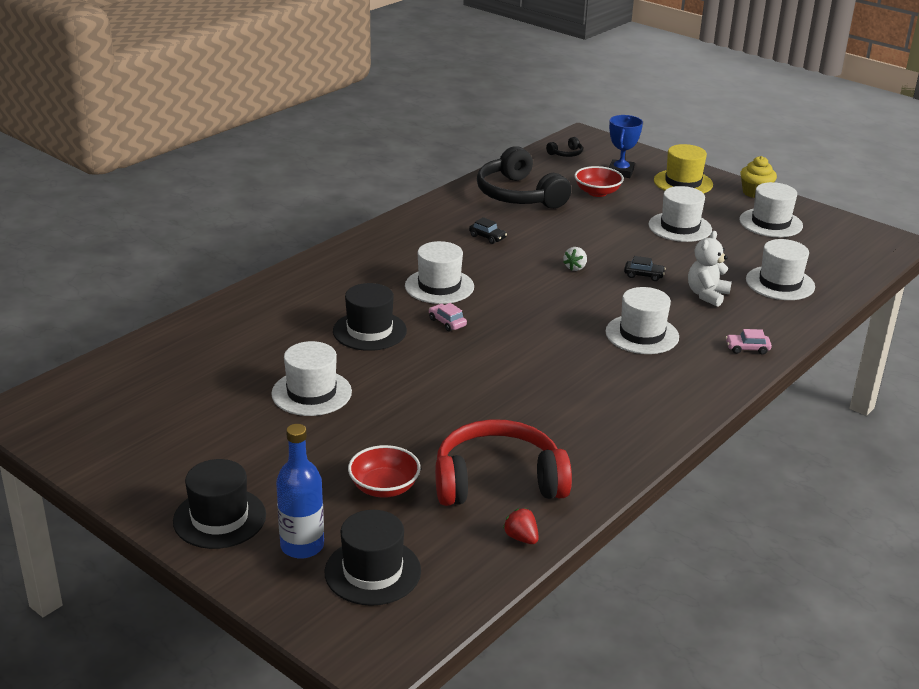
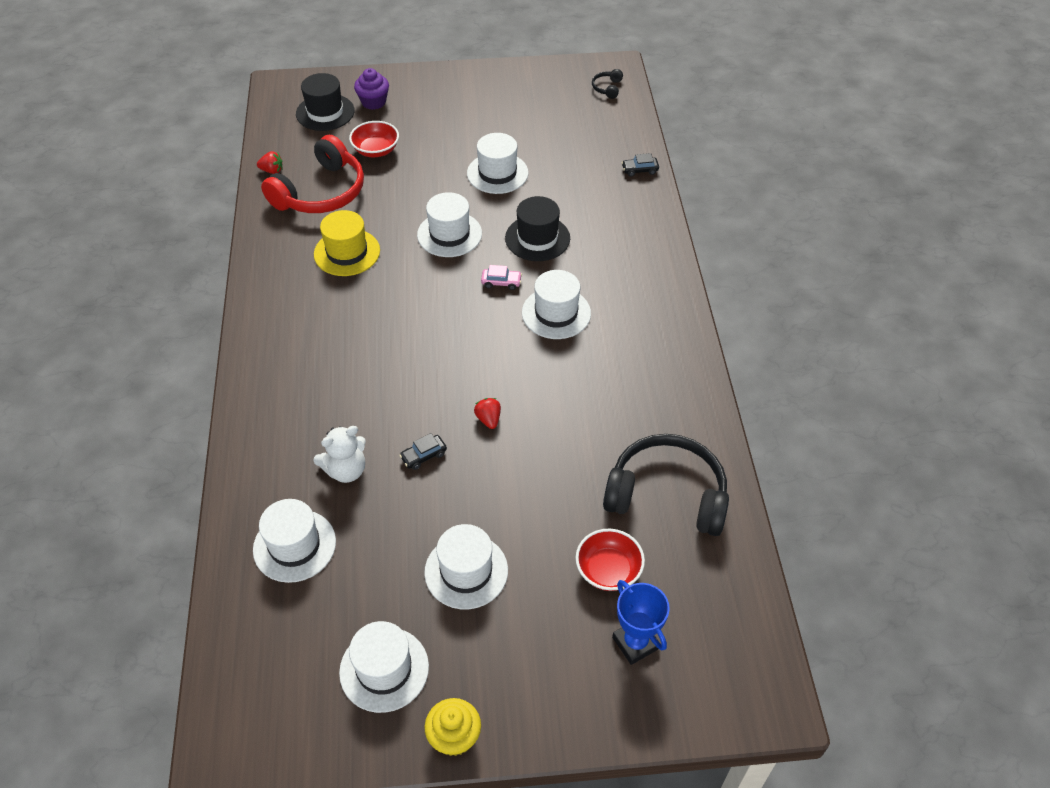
camera: 135 degrees right, 20 degrees up
(219, 518) = (430, 89): black hat -> none
(302, 546) = (373, 102): blue bottle -> purple cupcake
(487, 237) = (604, 402): black car -> black car (639, 170)
(566, 154) = (733, 632): black headphones -> black headphones (607, 88)
(575, 267) = (488, 419): white strawberry -> red strawberry
(642, 334) = (354, 375): white hat -> white hat (449, 234)
(683, 182) = (551, 683): yellow hat -> yellow hat (347, 252)
(707, 295) = (346, 470): white teddy bear -> white teddy bear turned 75 degrees clockwise
(747, 348) = (259, 421): pink car -> none

